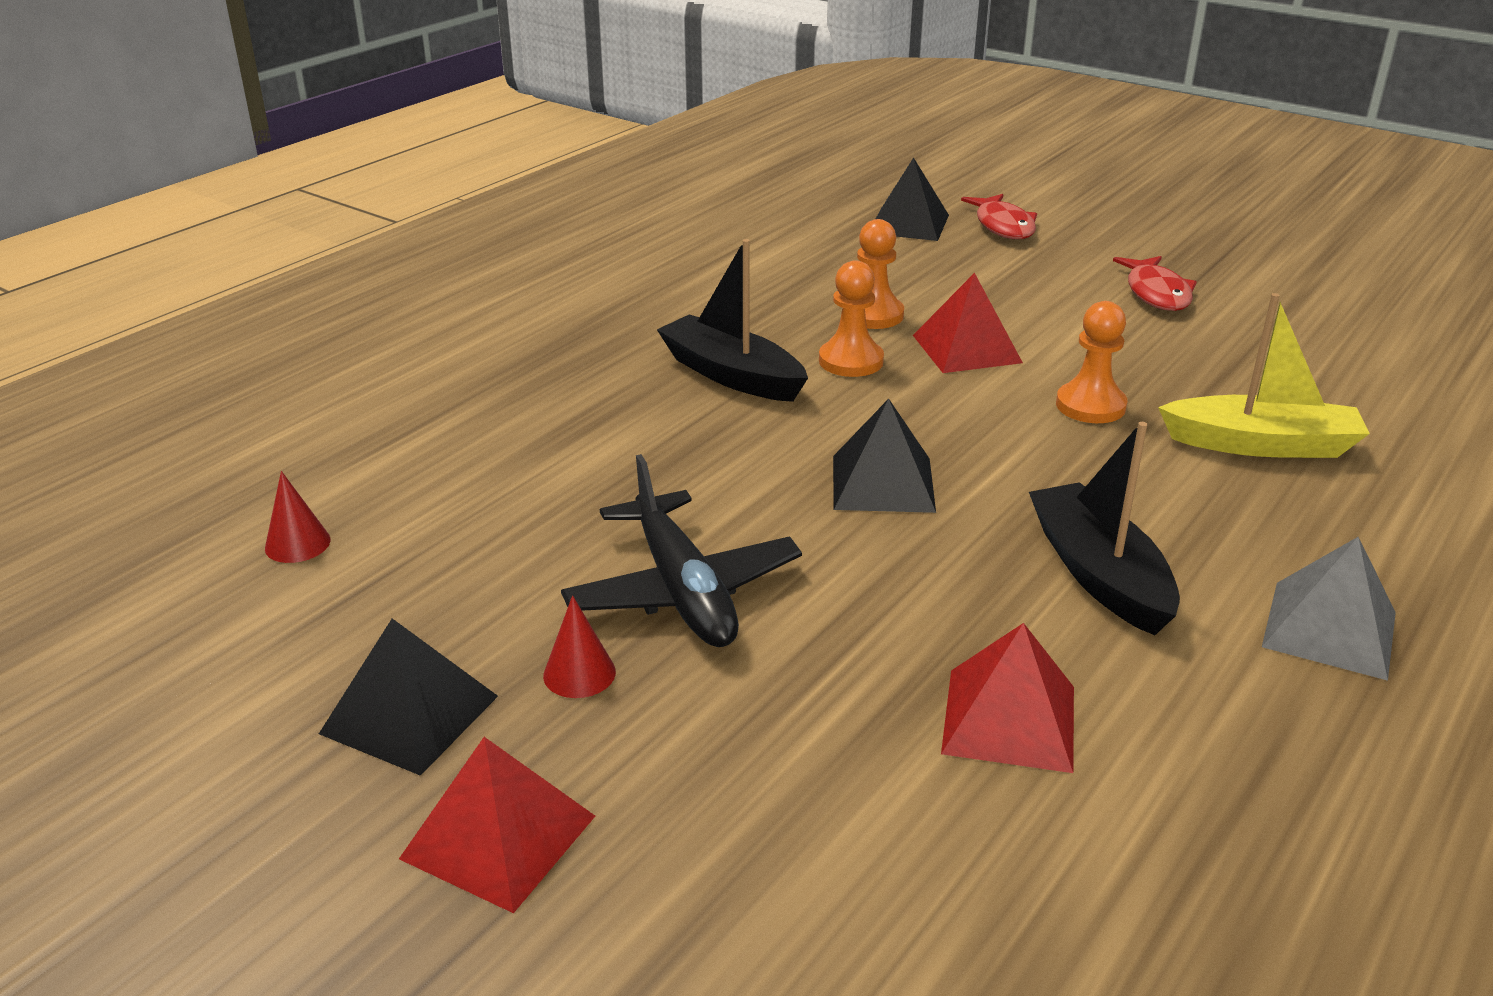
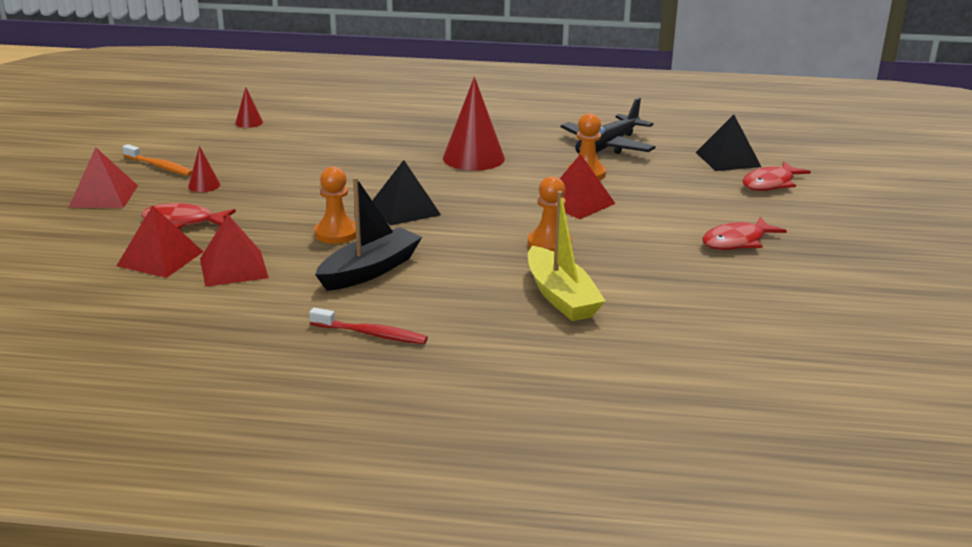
camera: 60 degrees right, 5 degrees down
(410, 714) = (160, 167): black pyramid -> orange toothbrush
(683, 591) = (275, 189): black plane -> black plane (607, 146)
(731, 375) = (473, 158): black boat -> red cone
(746, 741) = (183, 222): none -> red fish
(851, 361) = (523, 179): orange pawn -> orange pawn (336, 233)
(909, 810) = (160, 258): none -> red pyramid
(1329, 629) = (371, 334): grey pyramid -> red toothbrush

